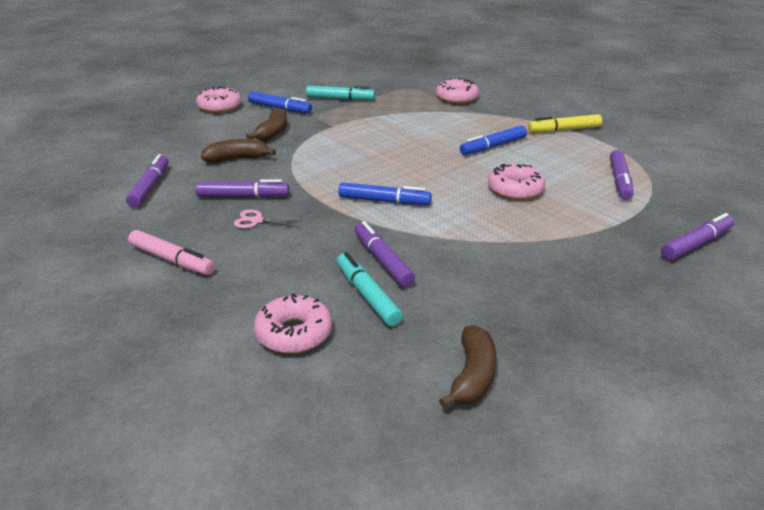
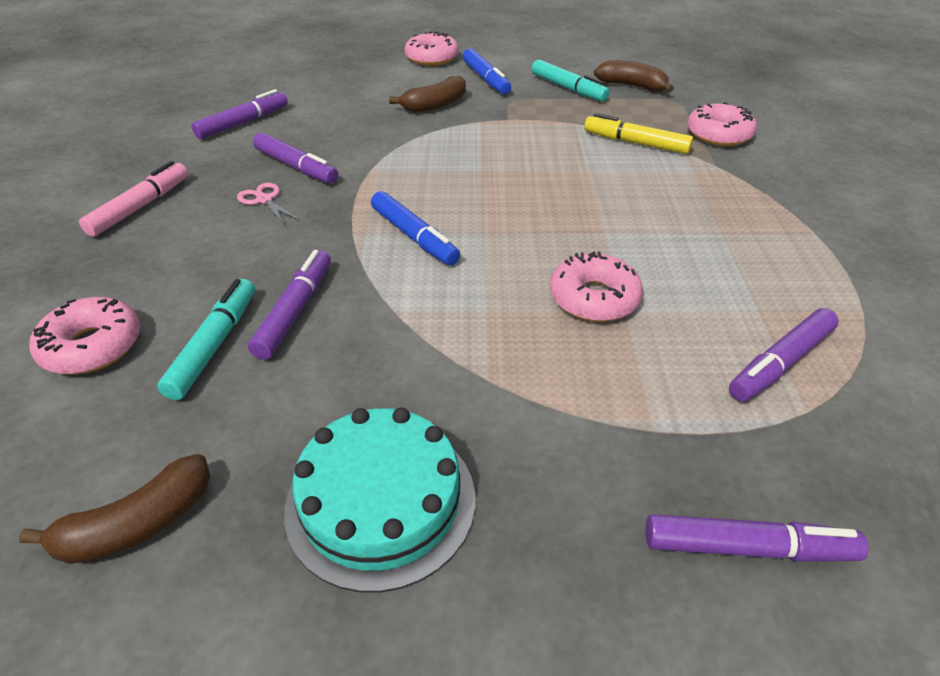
camera: 40 degrees right, 10 degrees up
(172, 260) = (140, 207): pink marker -> pink marker turned 135 degrees counterclockwise
(237, 159) = (356, 122): brown banana -> brown banana (632, 86)
(493, 147) = (662, 222): blue marker -> none
(558, 304) = (381, 501): none -> turquoise cake
(564, 130) = (813, 240): yellow marker -> yellow marker (636, 143)

